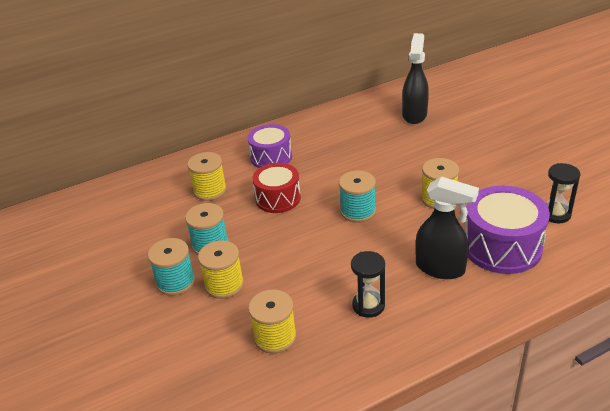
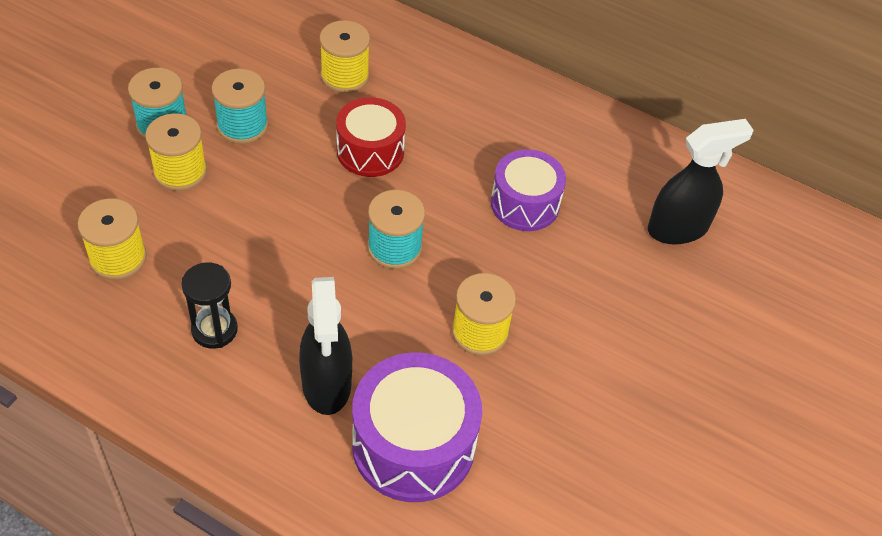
camera: 50 degrees right, 15 degrees up
(271, 157) = (455, 105): purple drum -> purple drum (525, 204)
(555, 214) = (532, 495): black hourglass -> none

